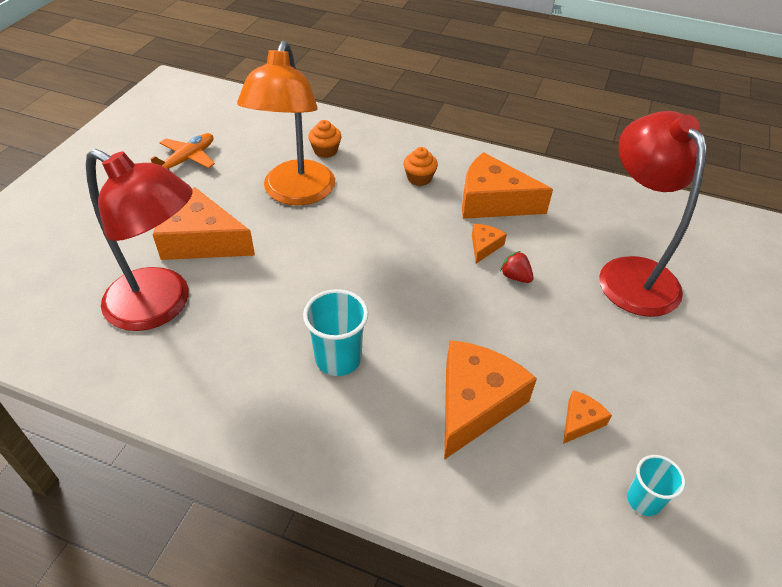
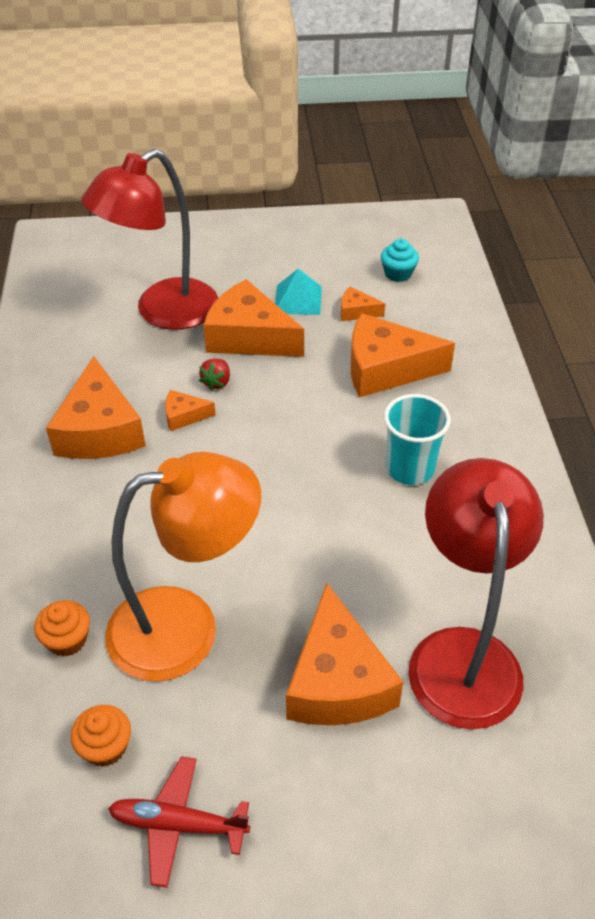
camera: 115 degrees left, 0 degrees up
(186, 160) = (179, 825): orange plane -> red plane
(419, 178) = (85, 510): orange cupcake -> orange cupcake (105, 747)
(570, 318) = (249, 337): none -> orange cheese
(619, 378) = (298, 299): none -> turquoise pyramid
(643, 500) = (398, 274): turquoise cup -> turquoise cupcake

